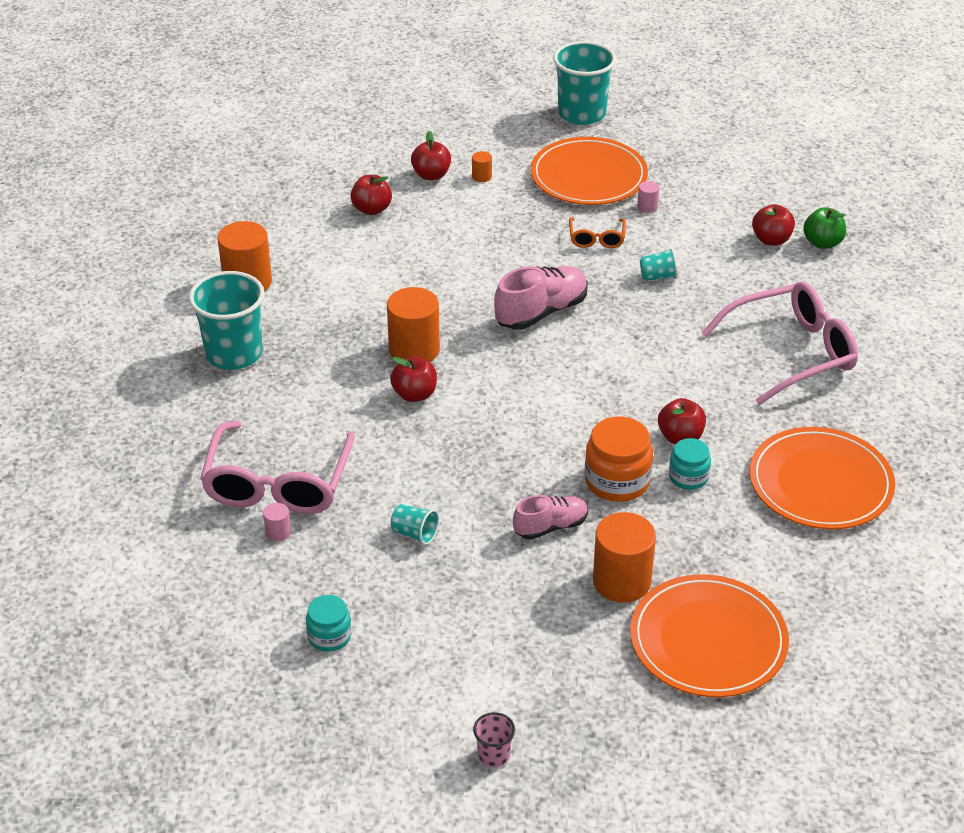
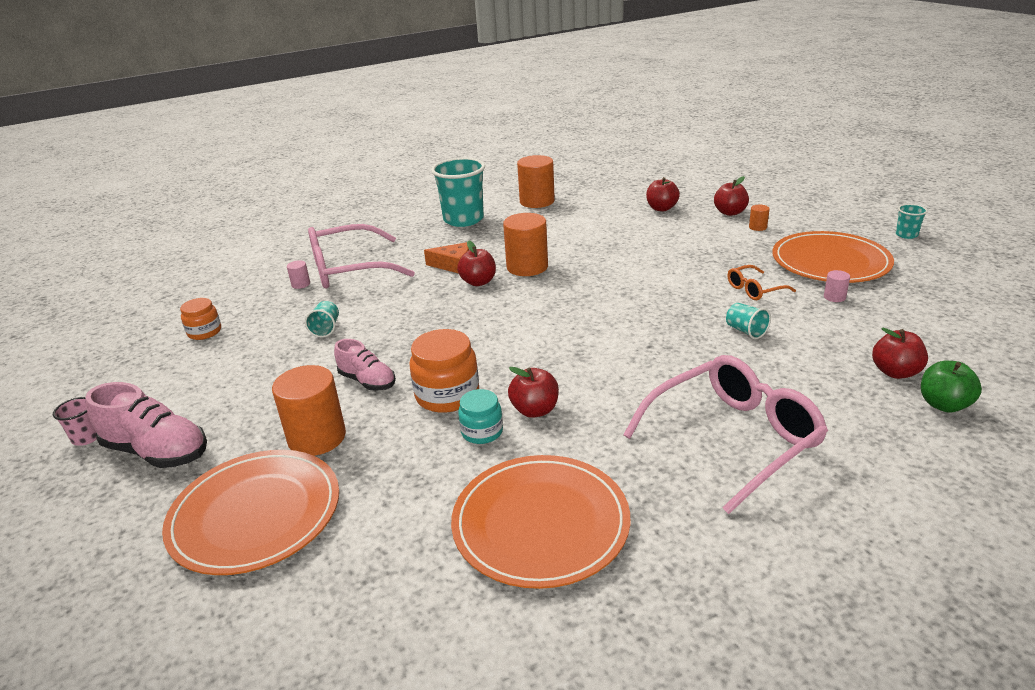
camera: 65 degrees right, 10 degrees down
(329, 636) = (204, 332): turquoise jar -> orange jar
(354, 399) = (453, 265): none -> orange cheese
(541, 312) = (628, 297): pink shoe -> pink shoe (157, 451)
(582, 114) = (906, 235): turquoise cup -> turquoise cup, size x0.45
(791, 352) = (733, 438): pink glasses -> pink glasses turned 75 degrees counterclockwise

